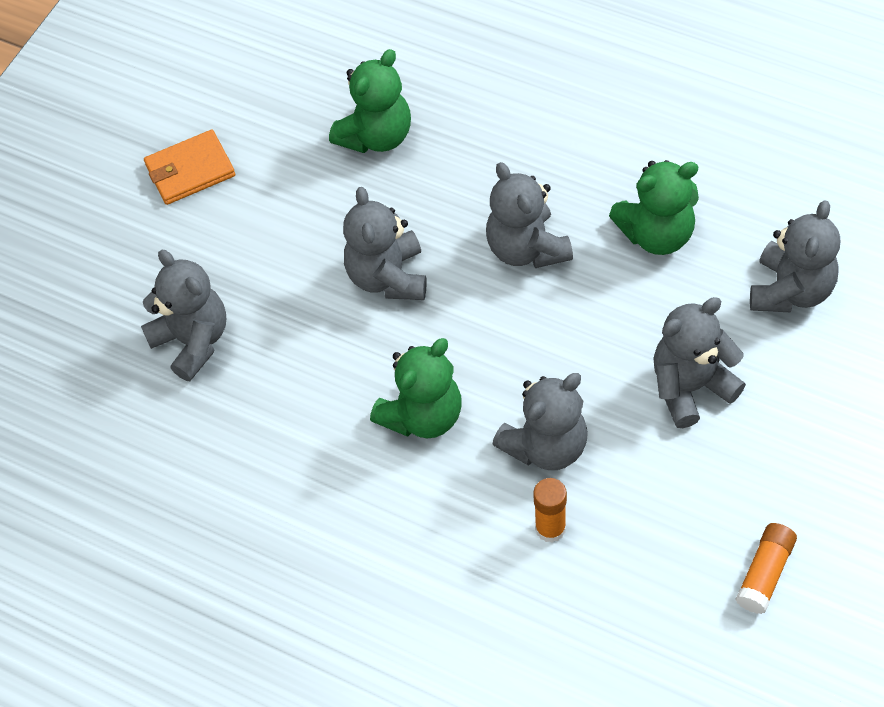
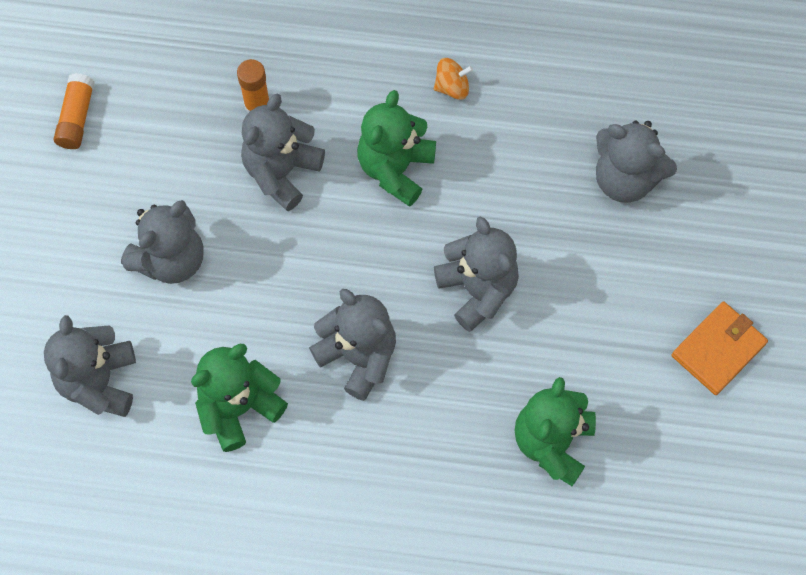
camera: 155 degrees right, 10 degrees up
(326, 487) = (452, 87): none -> orange spinning top

